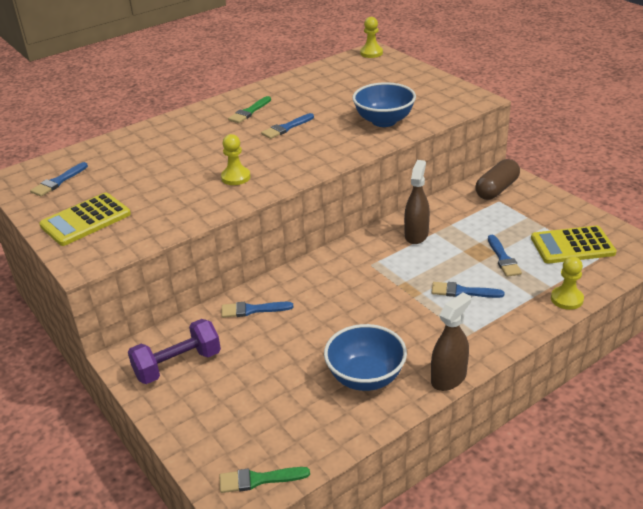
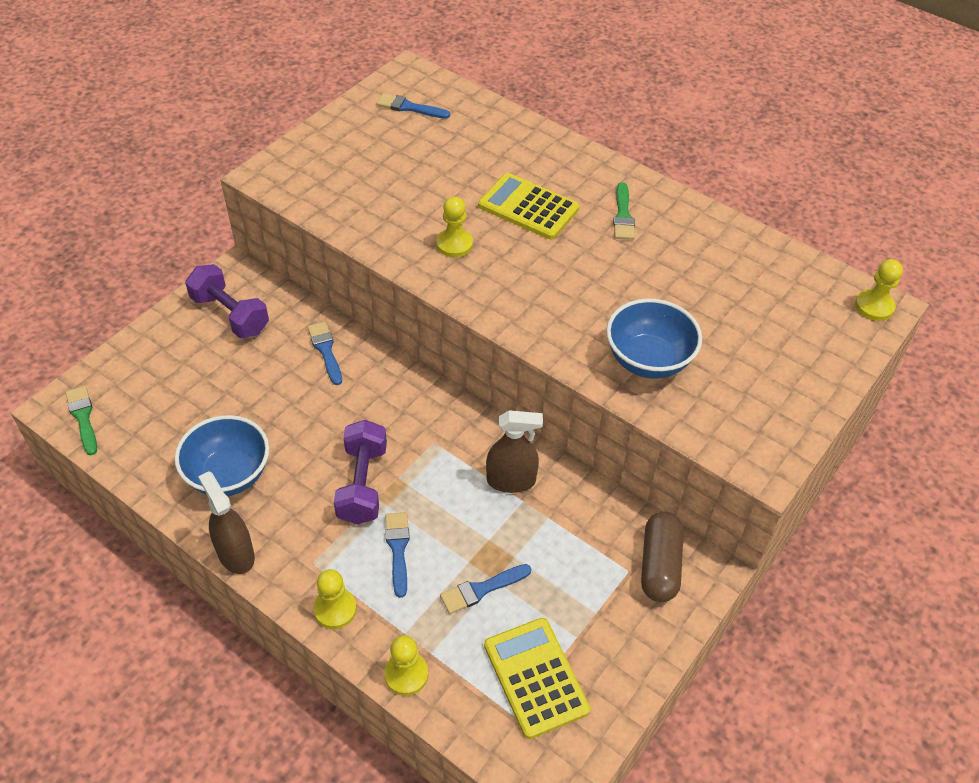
camera: 70 degrees right, 15 degrees up
(86, 220) = (340, 152): yellow calculator -> yellow calculator (528, 207)
(249, 112) = (623, 215): green brush -> green brush turned 105 degrees counterclockwise
(286, 128) = (592, 261): blue brush -> none
(398, 303) = (362, 484): none -> purple dumbbell
(448, 378) = (236, 554): brown spray bottle -> brown spray bottle turned 150 degrees counterclockwise
(497, 189) = (659, 565): brown capsule -> brown capsule turned 75 degrees clockwise
(509, 327) = (335, 609): none -> yellow pawn

